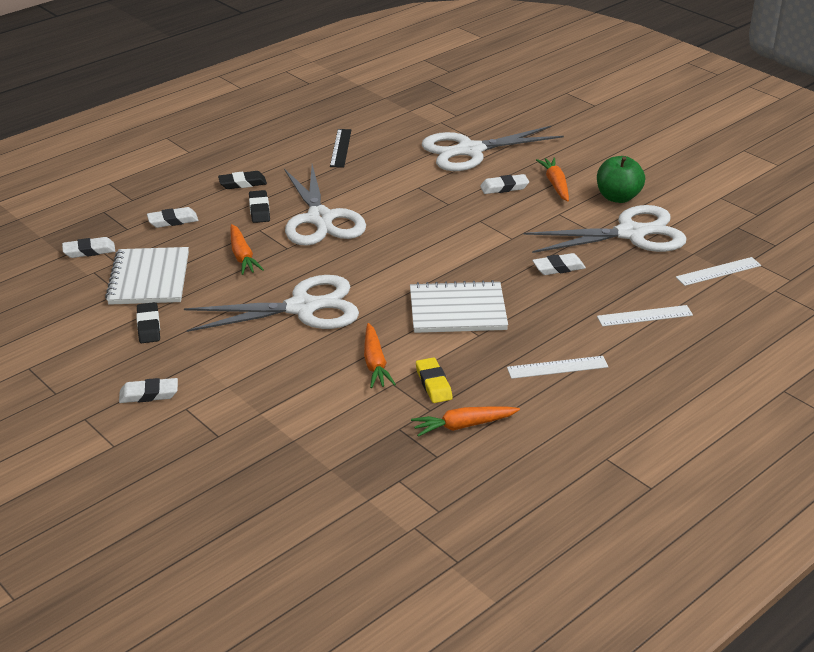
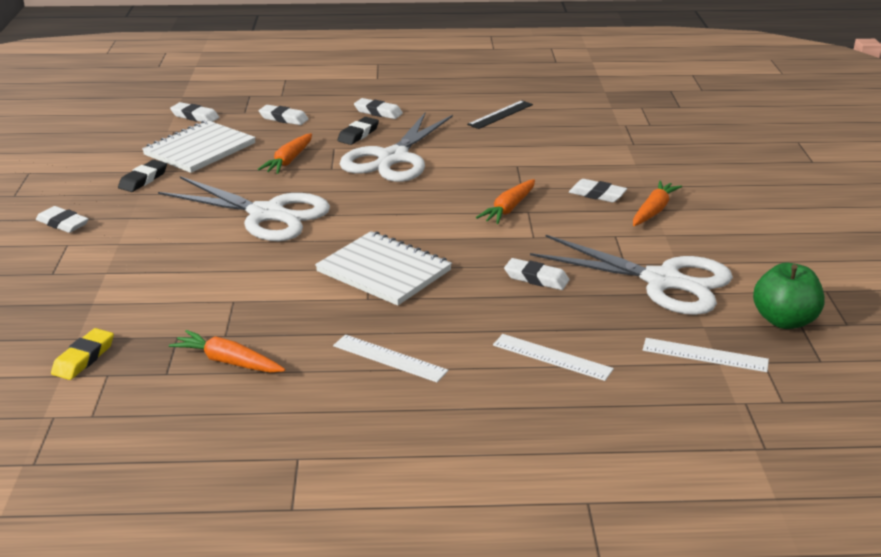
camera: 40 degrees right, 5 degrees down
(242, 183) = (378, 112): black eraser -> white eraser
(375, 363) = (247, 279): orange carrot -> orange carrot (508, 209)
(433, 384) = (263, 317): yellow eraser -> yellow eraser (83, 358)
(470, 151) = (615, 155): white scissors -> none
(618, 197) = (702, 245): green apple -> green apple (784, 320)

